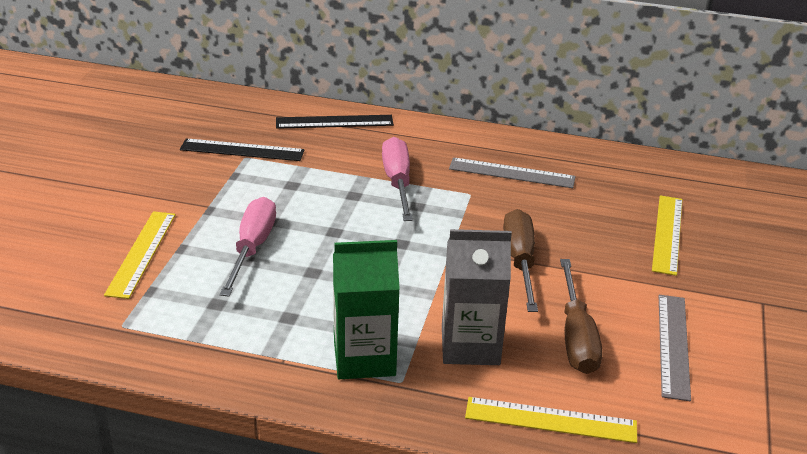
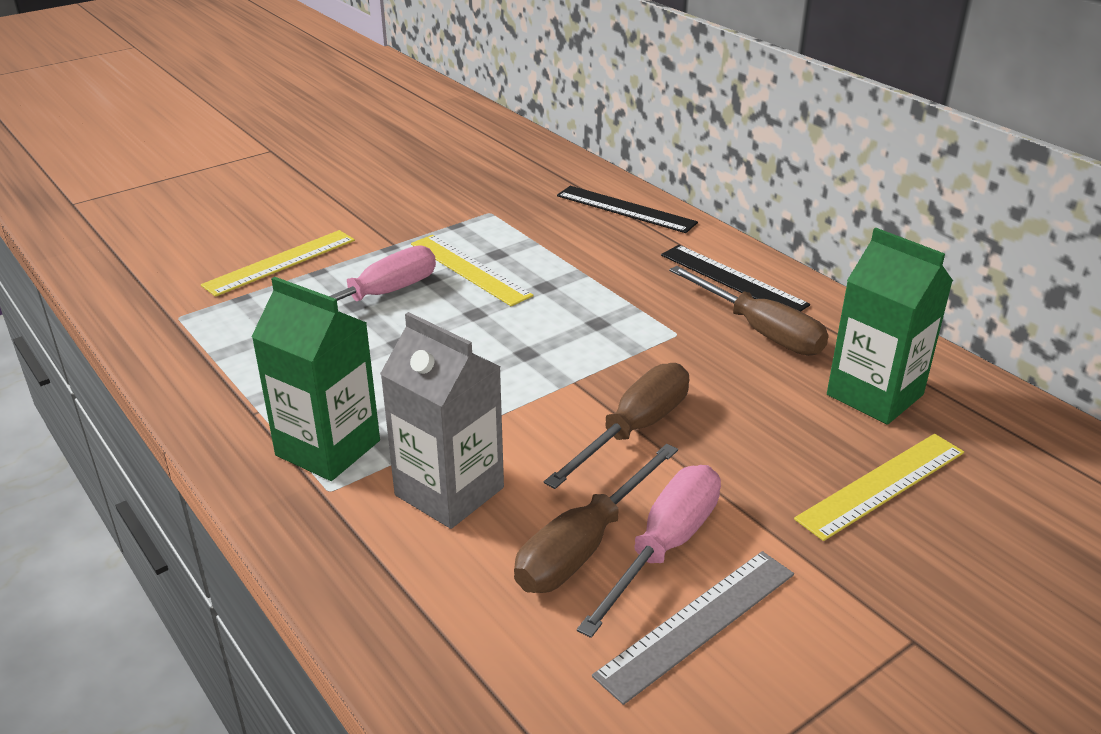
camera: 40 degrees right, 0 degrees up
(242, 150) = (495, 205): black ruler -> black ruler (732, 279)
(397, 182) = (609, 291): pink screwdriver -> pink screwdriver (664, 547)
(511, 173) = (760, 331): grey ruler -> brown screwdriver
(551, 420) = (421, 621): yellow ruler -> yellow ruler (470, 269)
(609, 186) = (874, 395): none -> green carton

